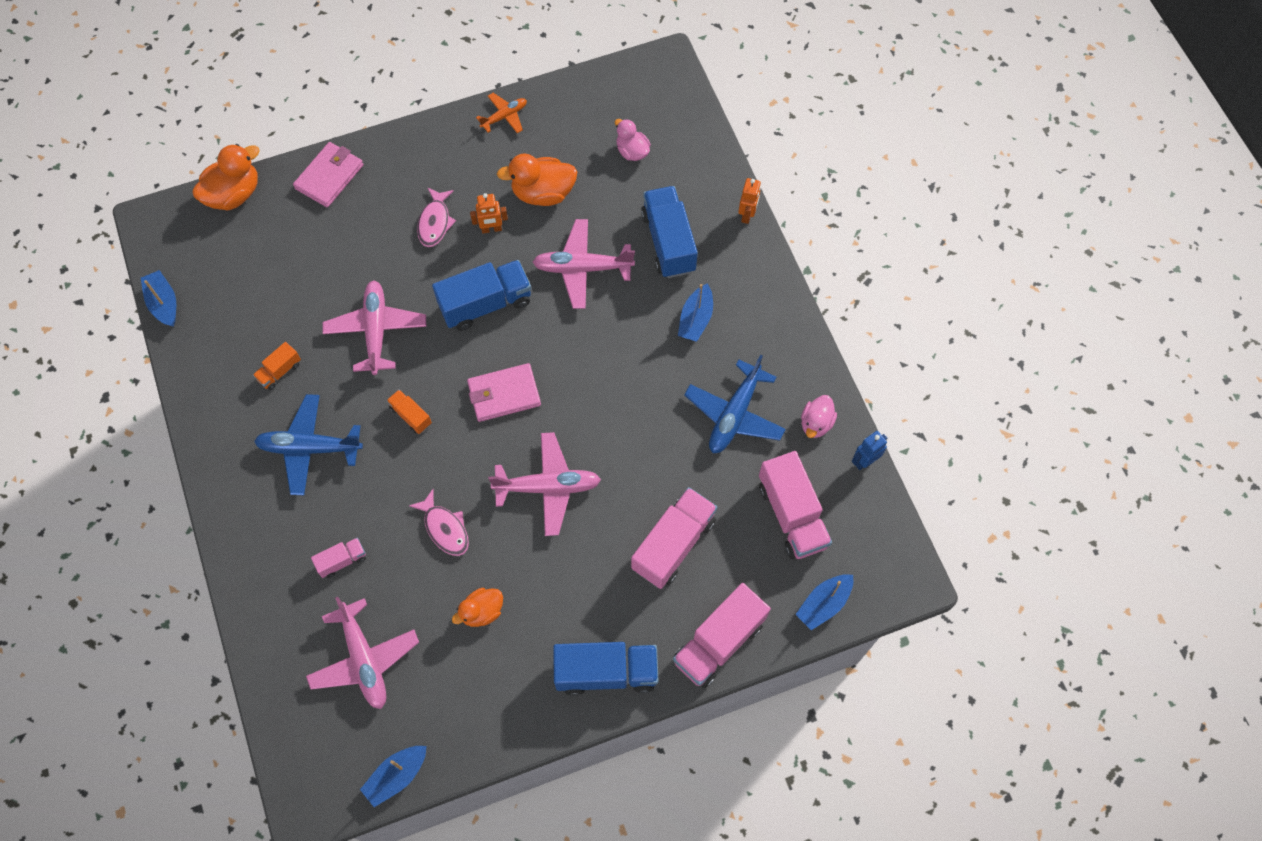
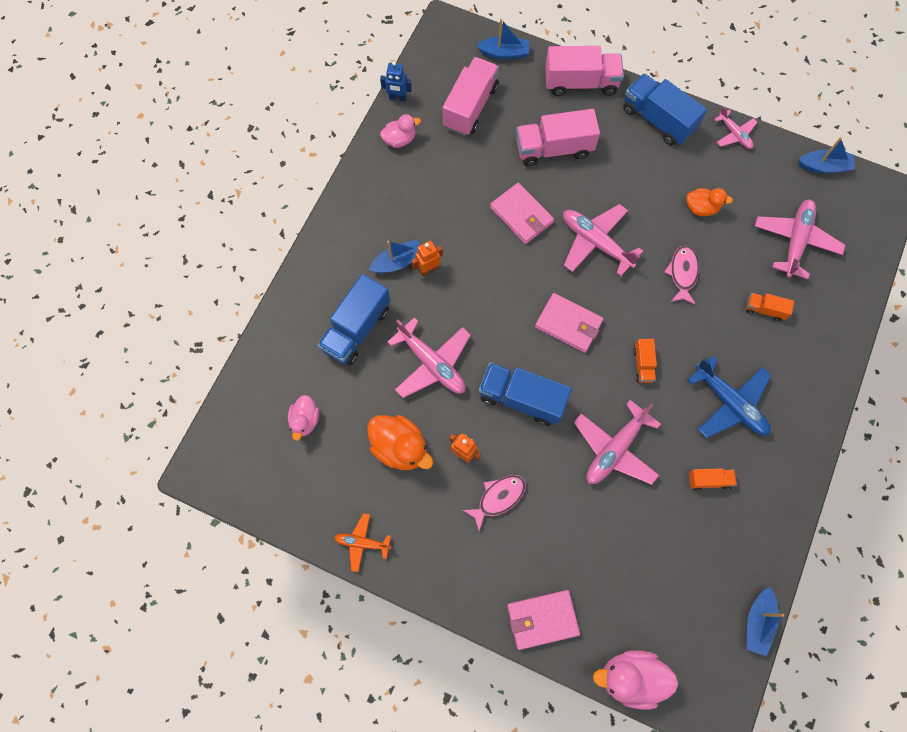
camera: 135 degrees left, 5 degrees up
(234, 194) = (630, 677): orange duck -> pink duck
(342, 561) = (764, 310): pink truck -> orange truck
(516, 729) = (734, 134): none -> pink plane
(637, 452) = (521, 215): none -> pink wallet
(734, 414) = (440, 185): blue plane -> none
(747, 215) = (286, 299): orange robot -> orange robot (428, 269)

